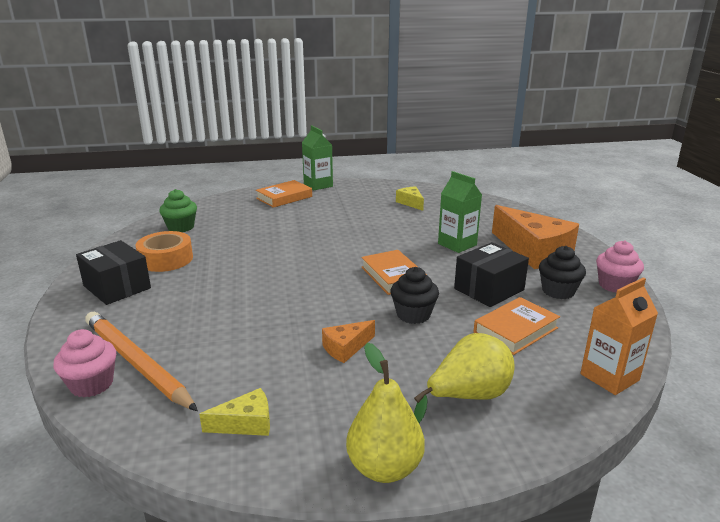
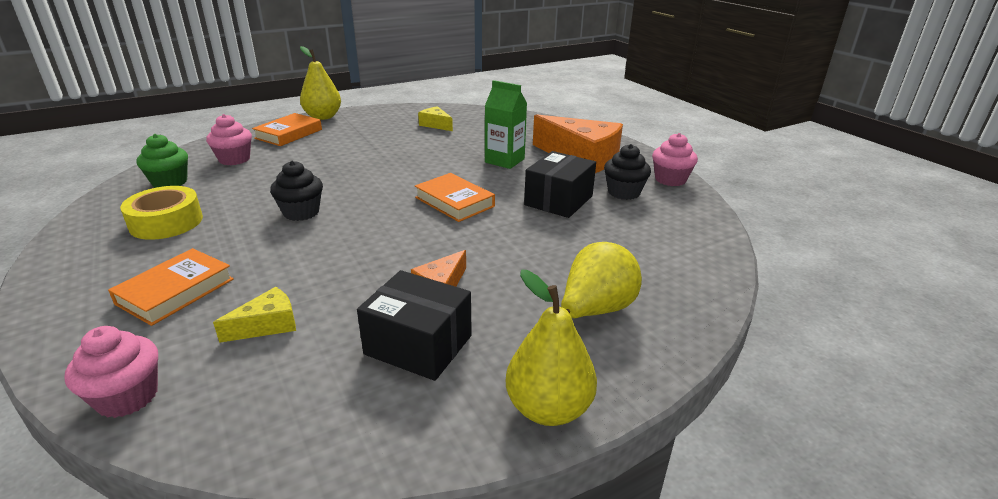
camera: 20 degrees left, 5 degrees up
(117, 287) = (110, 266): black box -> black box (418, 345)
(136, 363) = (182, 356): orange pencil -> none
(166, 259) = (166, 222): orange tape -> yellow tape
(234, 214) = (234, 159): none -> pink cupcake
(246, 423) = (364, 397): yellow cheese -> yellow cheese (267, 325)
(318, 185) = (323, 117): green carton -> yellow pear
(413, 315) = (496, 238): black cupcake -> black cupcake (301, 212)
(515, 330) = (605, 236): orange book -> orange book (176, 291)
(609, 377) = (711, 266): orange carton -> none

